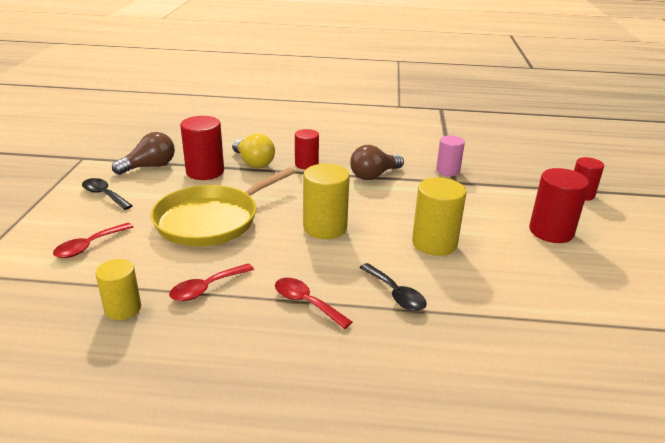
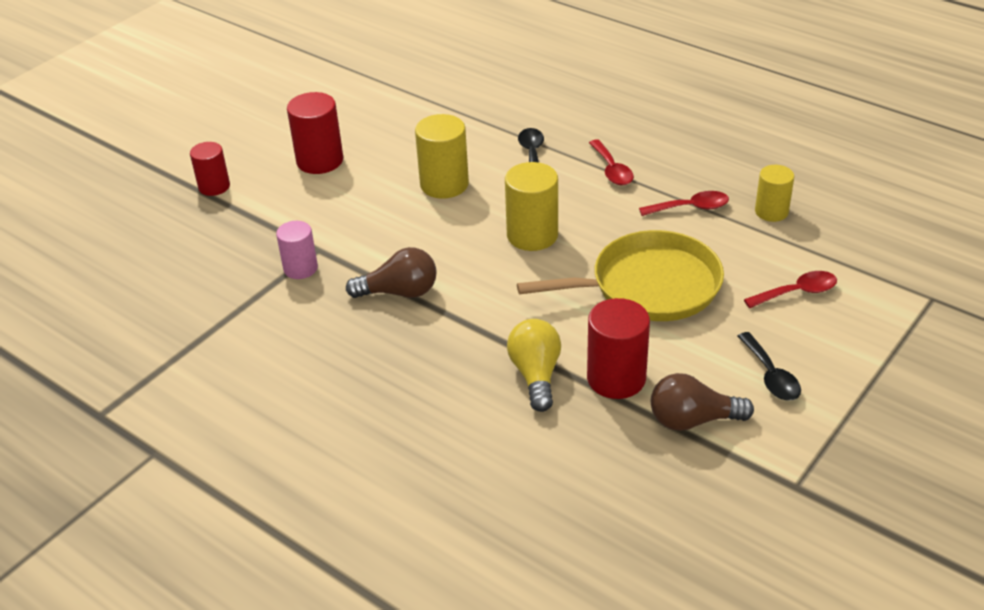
camera: 145 degrees left, 10 degrees up
(306, 164) = (465, 345): red cylinder -> none

